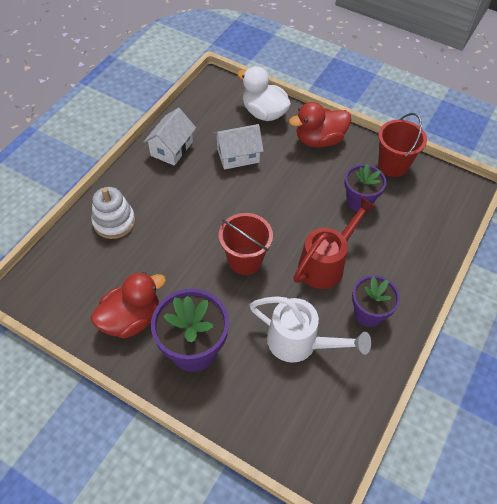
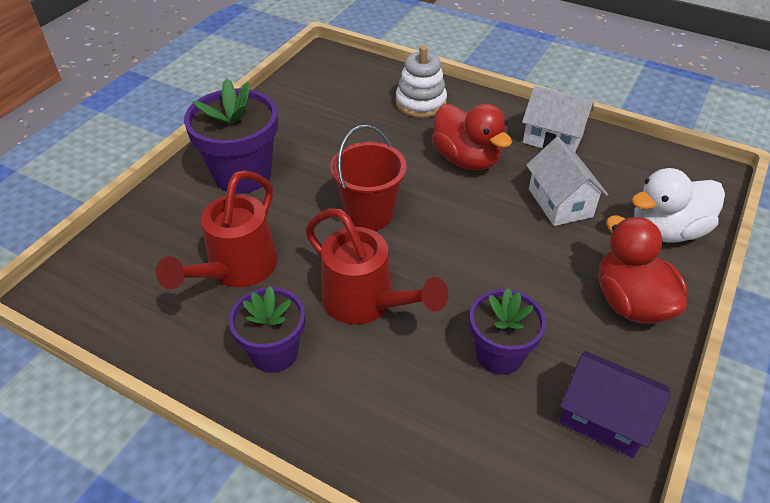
camera: 90 degrees right, 10 degrees down
(131, 319) = (288, 126): red duck -> red duck (466, 159)
(264, 113) = (666, 230): white duck -> white duck turned 150 degrees counterclockwise
(299, 343) = (236, 269): white watering can -> red watering can
(393, 165) = (604, 418): red bucket -> purple house

